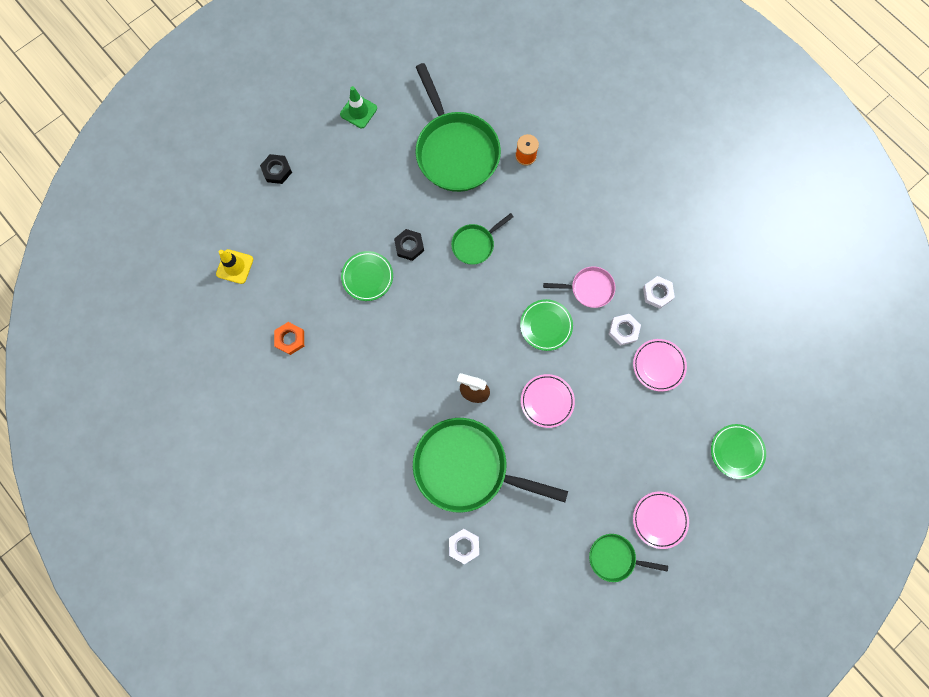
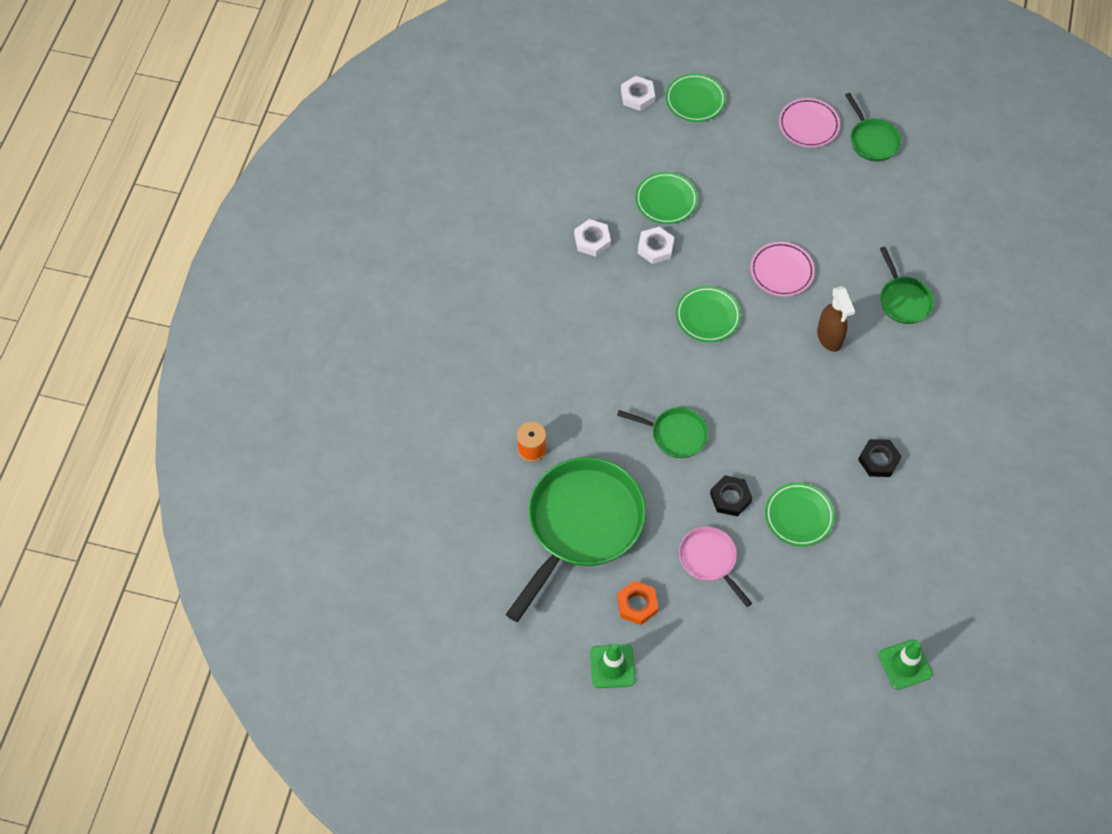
camera: 125 degrees left, 15 degrees down
(235, 266) = (905, 664): yellow traffic cone -> green traffic cone
(277, 171) = (758, 705): black nut -> black nut (878, 460)
(290, 339) = (929, 546): orange nut -> orange nut (637, 604)
(464, 546) = (973, 259): white nut -> white nut (637, 96)
(467, 467) = (903, 300): green pan -> green pan, size x0.49
(589, 289) = (637, 301): pink pan -> pink pan (710, 560)
(658, 365) = (666, 200): pink plate -> green plate

